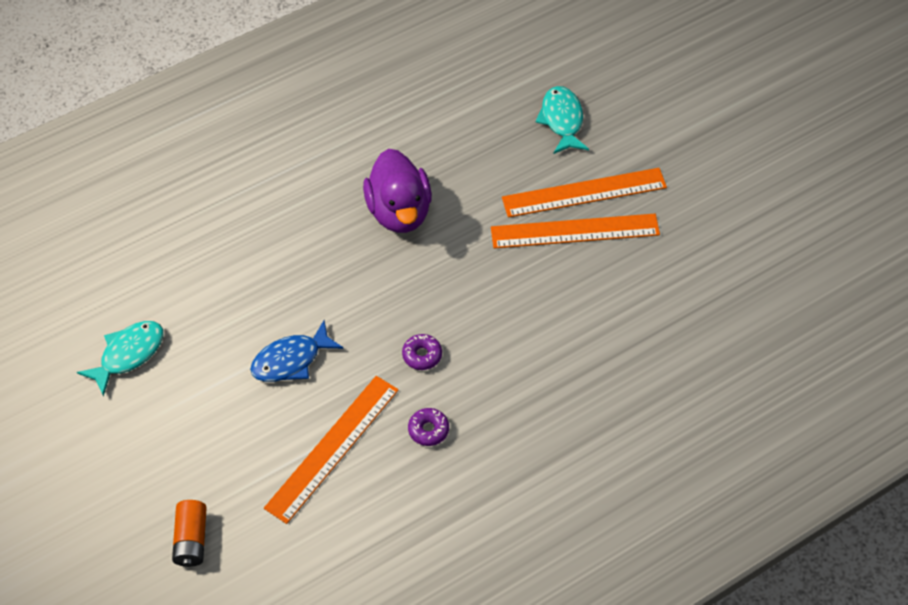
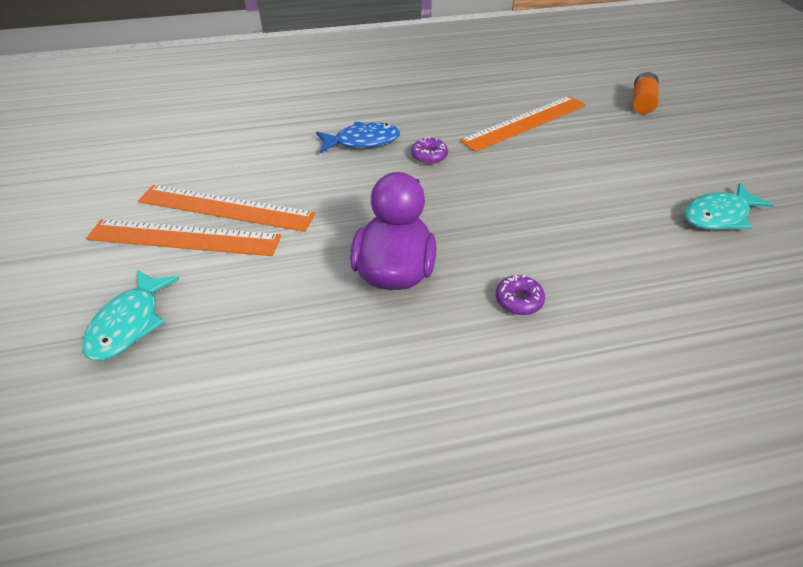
camera: 160 degrees left, 10 degrees down
(291, 360) = (550, 177): blue fish -> blue fish (362, 141)
(428, 430) = (445, 117): purple donut -> purple donut (518, 300)

